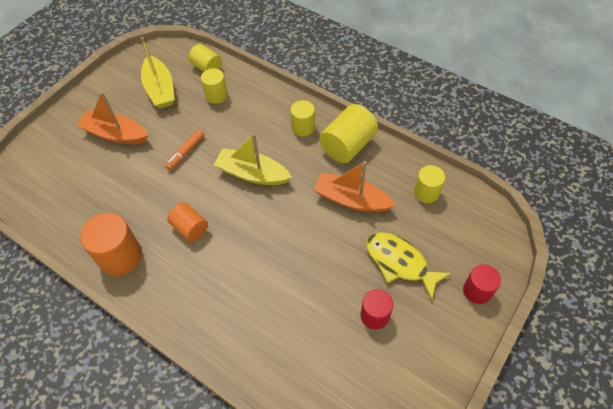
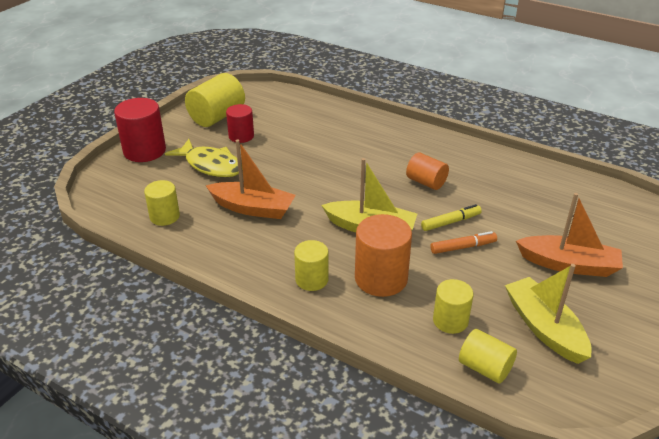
camera: 175 degrees right, 20 degrees down
(120, 256) = (486, 162): orange cylinder -> orange cylinder (381, 278)
(186, 152) = (462, 247): orange marker -> orange marker turned 45 degrees clockwise
(186, 178) = (450, 222): none -> yellow marker
(347, 145) = (251, 260): yellow cylinder -> yellow cylinder (217, 117)
(477, 291) = (144, 151): red cylinder -> red cylinder, size x1.60

